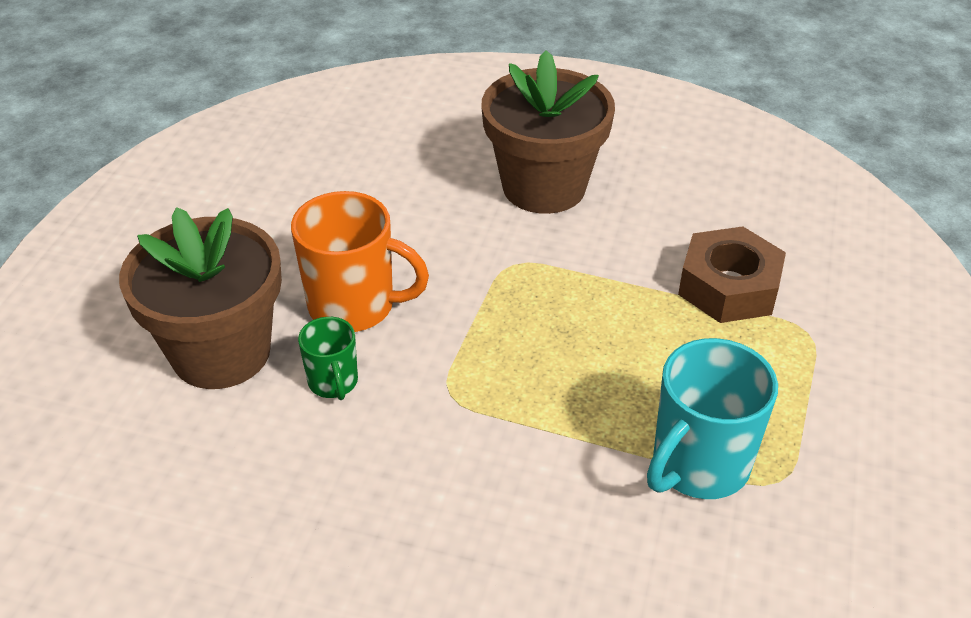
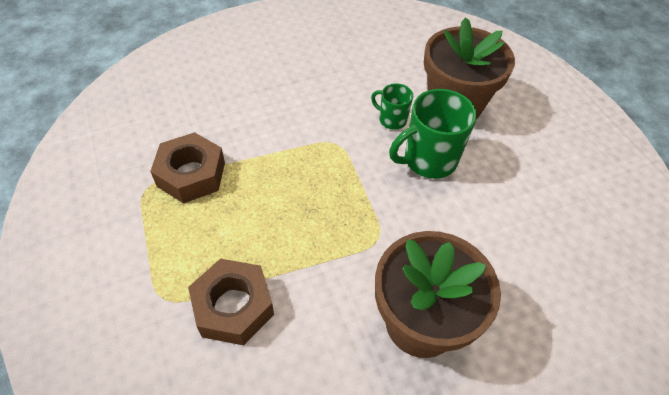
camera: 140 degrees right, 10 degrees up
(354, 306) = (428, 160): orange mug -> green mug
(698, 465) = (191, 174): turquoise mug -> brown nut

